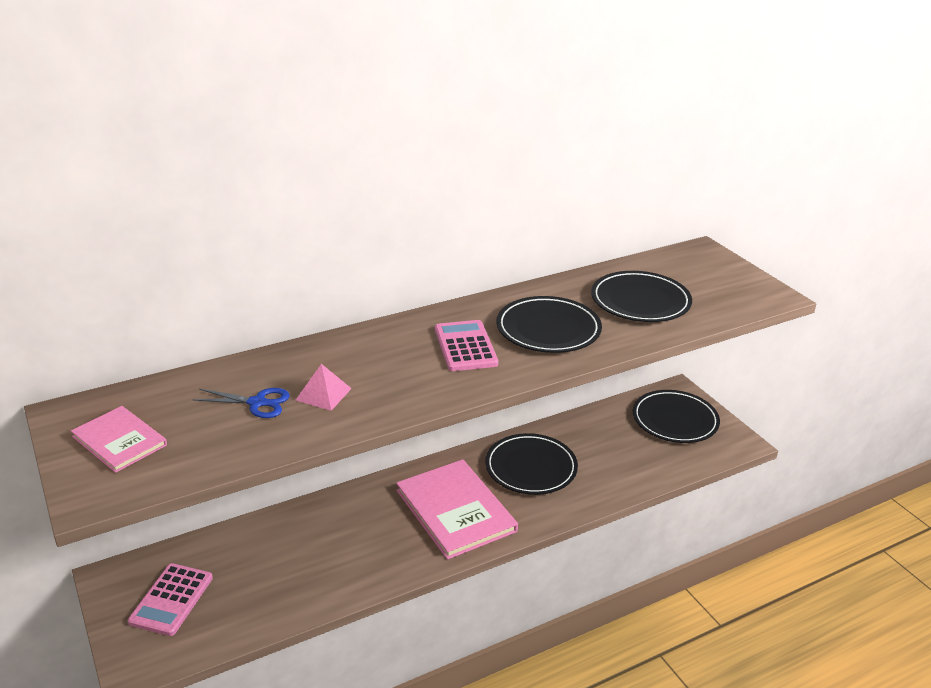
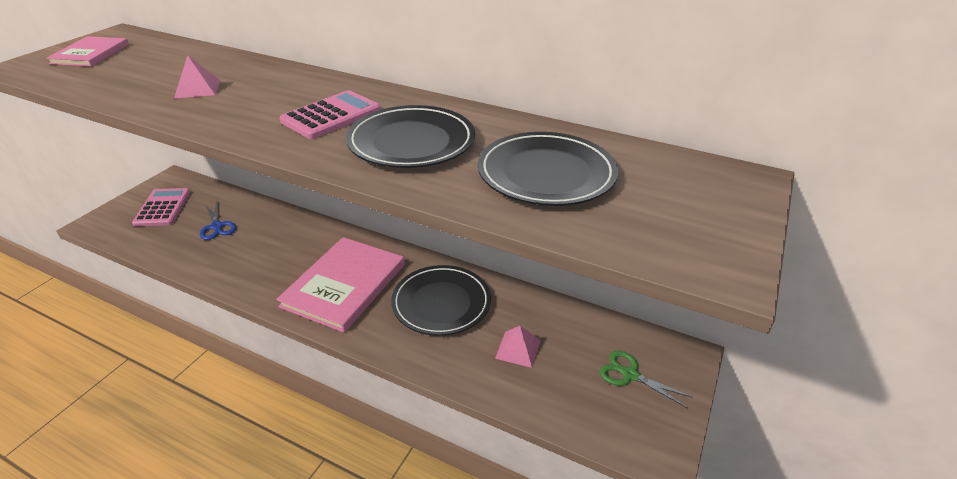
camera: 55 degrees right, 5 degrees up
(171, 600) = (163, 208): pink calculator -> pink calculator turned 105 degrees clockwise
(257, 403) = (167, 73): blue scissors -> blue scissors (217, 226)
(612, 454) = (518, 349): none -> pink pyramid
(675, 420) = (630, 375): black plate -> green scissors

